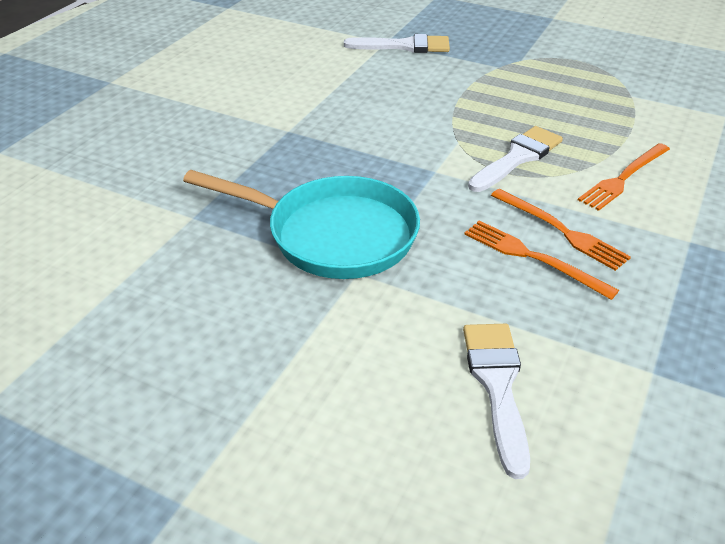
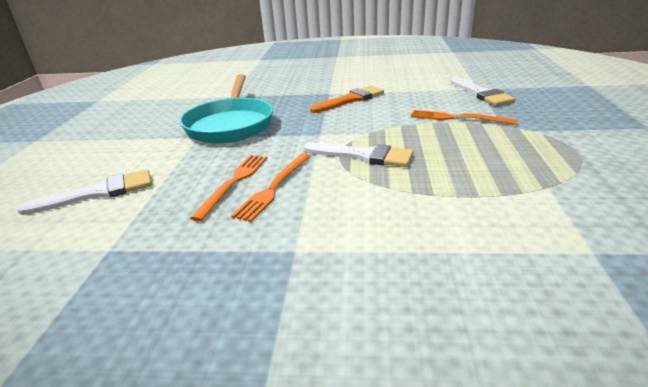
camera: 70 degrees right, 10 degrees down
(334, 122) = (351, 99): none -> orange brush
(624, 178) = (376, 203): orange fork -> orange fork (458, 118)

